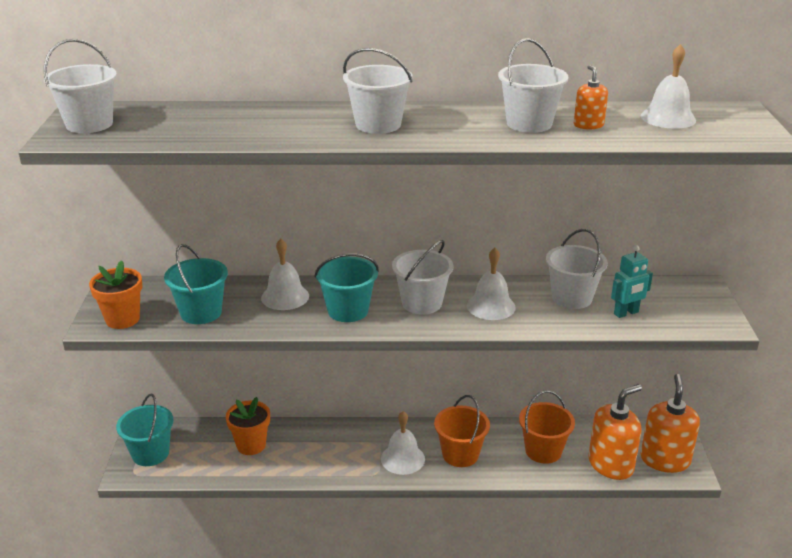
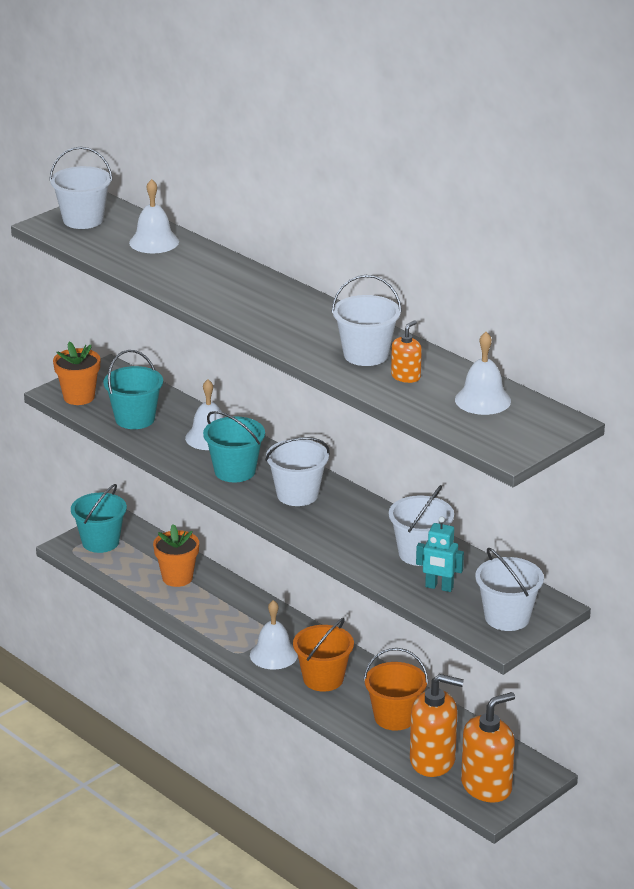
camera: 45 degrees right, 0 degrees up
(378, 125) = (260, 306): white bucket -> white bucket (507, 617)
(491, 306) = (344, 525): white bell -> white bell (154, 242)

